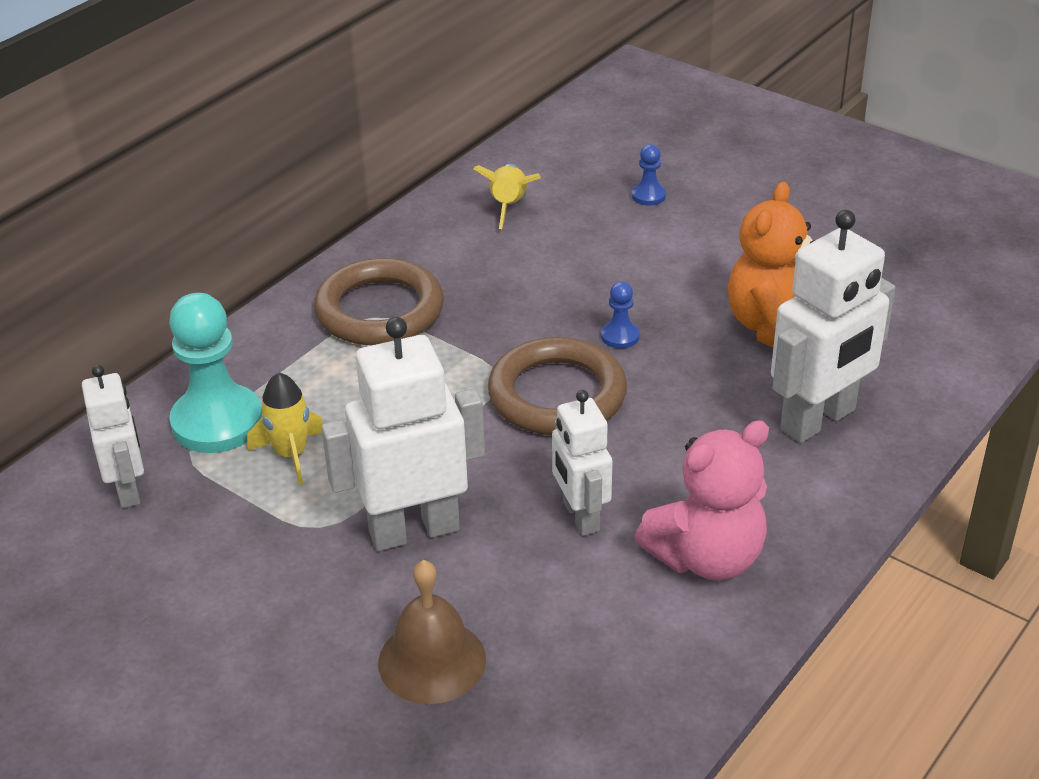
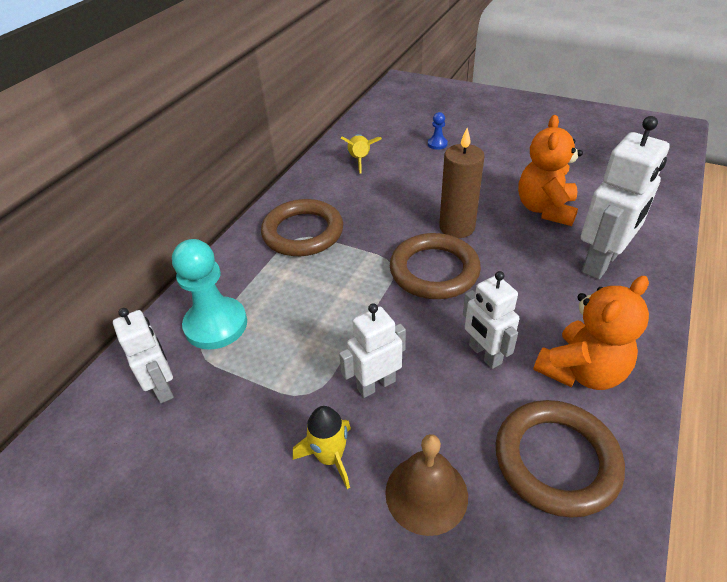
camera: 10 degrees left, 5 degrees up
(291, 454) = (273, 340): yellow rocket -> yellow rocket (330, 457)
(414, 530) = (376, 385): white robot -> white robot, size x0.62
(616, 653) = (556, 460): none -> brown ring
(620, 336) = (457, 227): blue pawn -> brown candle
(707, 558) = (581, 371): pink teddy bear -> orange teddy bear

